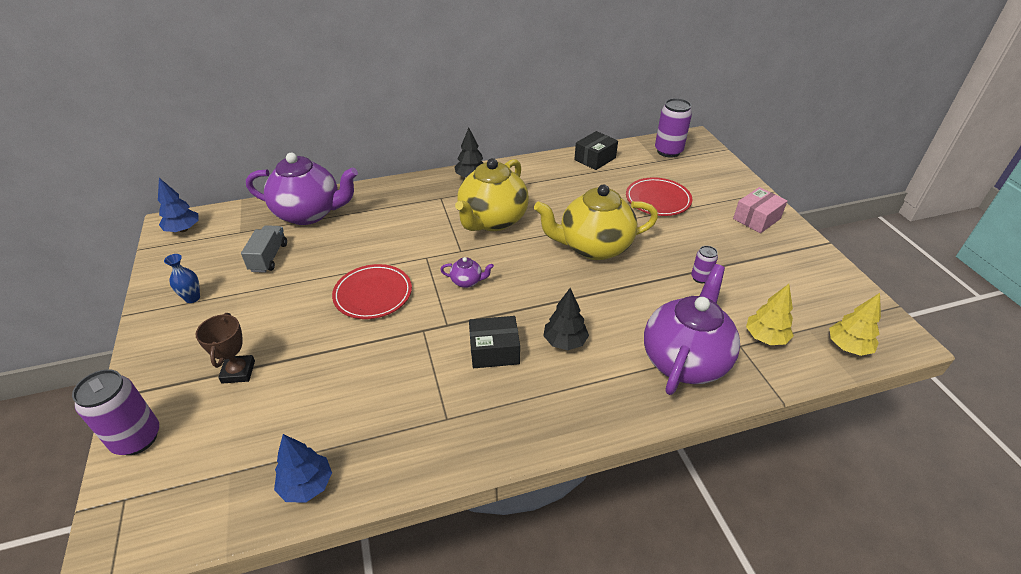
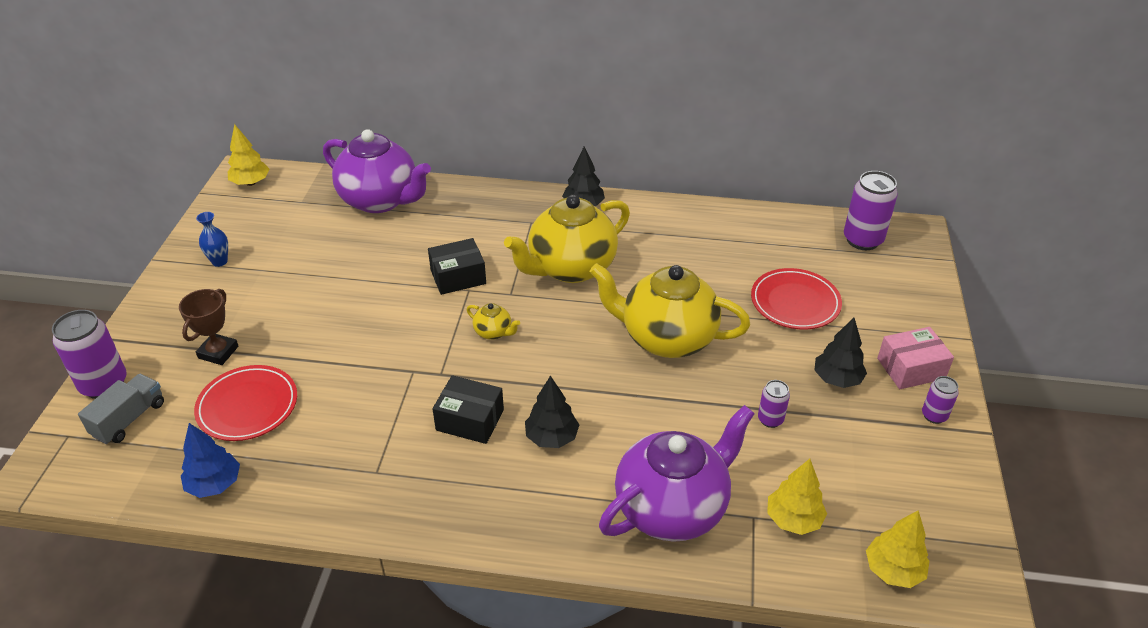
camera: 25 degrees right, 0 degrees up
(183, 229) = (251, 183): blue tree -> yellow tree
(269, 257) = (312, 239): grey truck -> grey truck (129, 419)
(373, 294) = (388, 314): red plate -> red plate (248, 406)
(467, 281) = (493, 332): purple teapot -> yellow teapot
(595, 159) = (754, 223): black box -> black box (458, 277)
(720, 239) = (837, 379): none -> black tree
(792, 242) = (934, 415): none -> purple can

